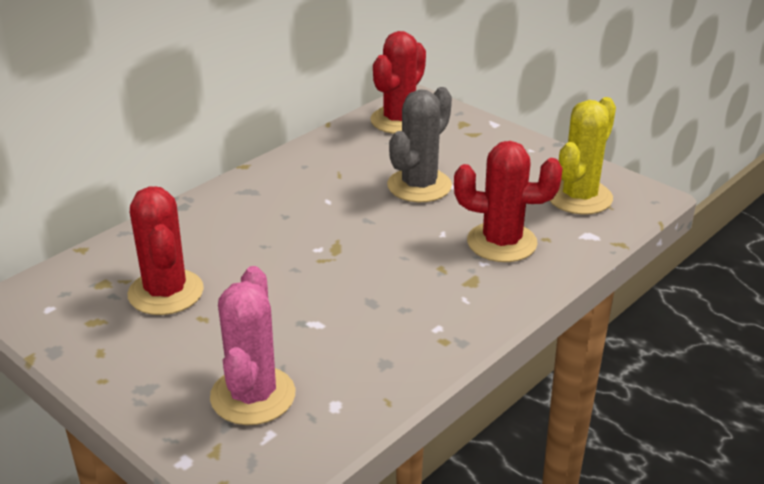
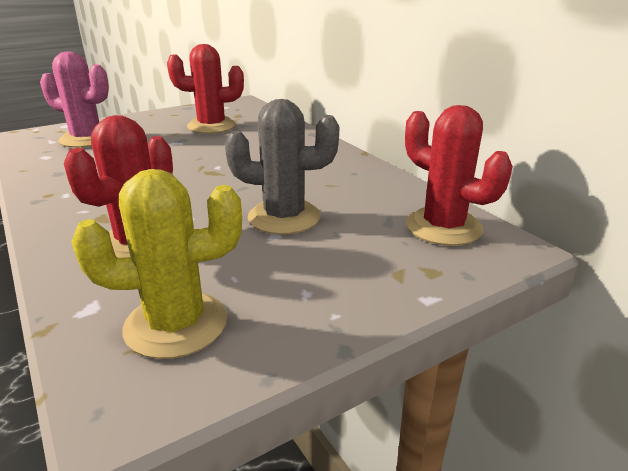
camera: 105 degrees right, 5 degrees down
(419, 186) = (284, 217): grey cactus -> grey cactus turned 45 degrees counterclockwise
(579, 197) = (176, 324): yellow cactus -> yellow cactus turned 60 degrees counterclockwise

